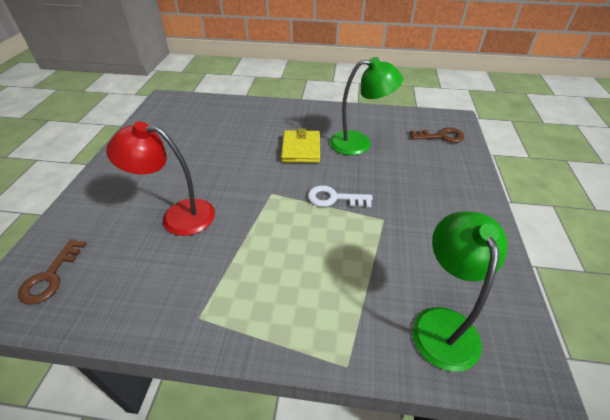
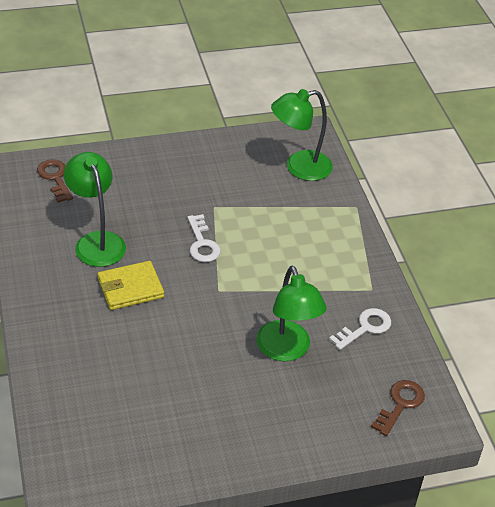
camera: 115 degrees left, 0 degrees up
(50, 276) = (400, 404): brown key -> brown key turned 45 degrees counterclockwise
(155, 286) = (365, 328): none -> white key
(178, 216) = (286, 350): red lamp -> green lamp

